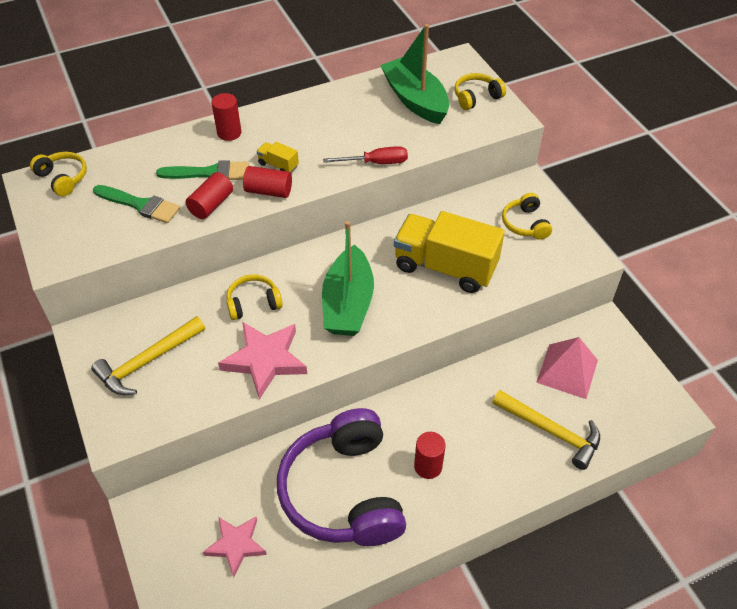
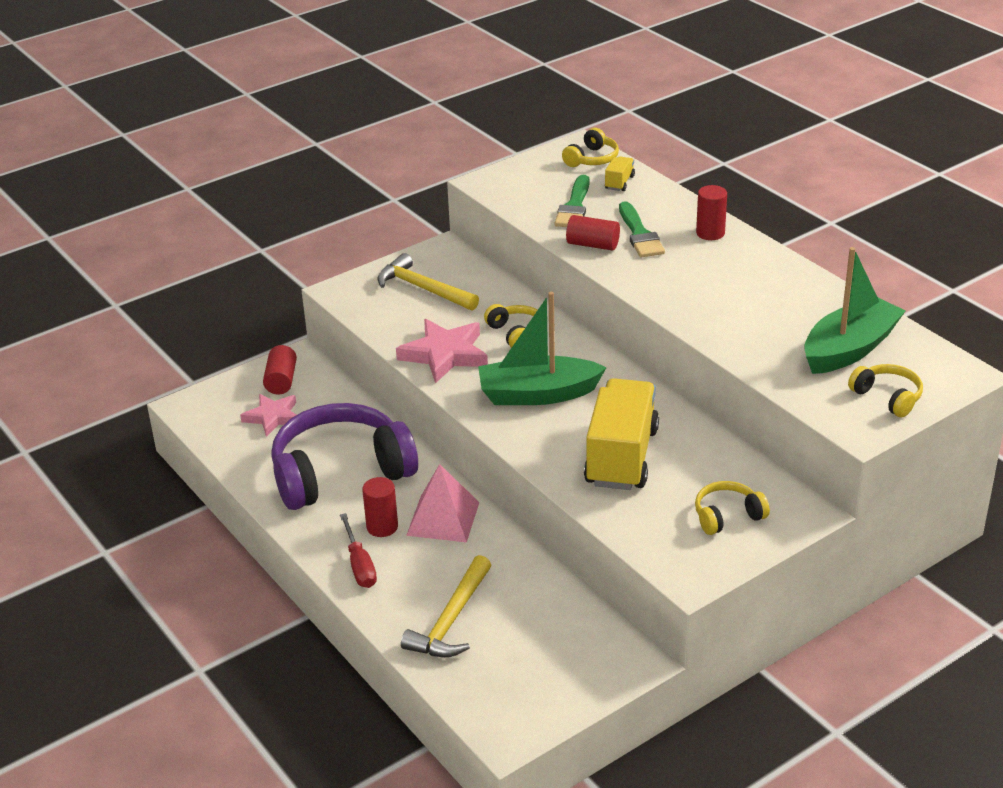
camera: 80 degrees right, 15 degrees down
(268, 191) = (629, 274): red cylinder -> red cylinder (281, 380)
(278, 165) = (673, 273): yellow truck -> yellow truck (619, 182)
(376, 163) = (712, 336): red screwdriver -> red screwdriver (359, 565)
(567, 371) = (546, 629): pink pyramid -> pink pyramid (443, 518)

